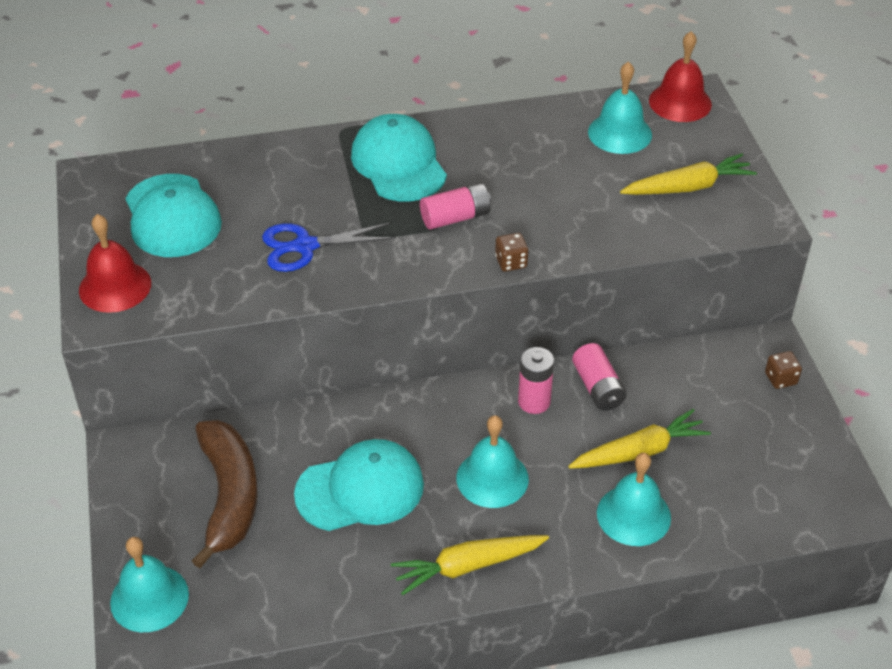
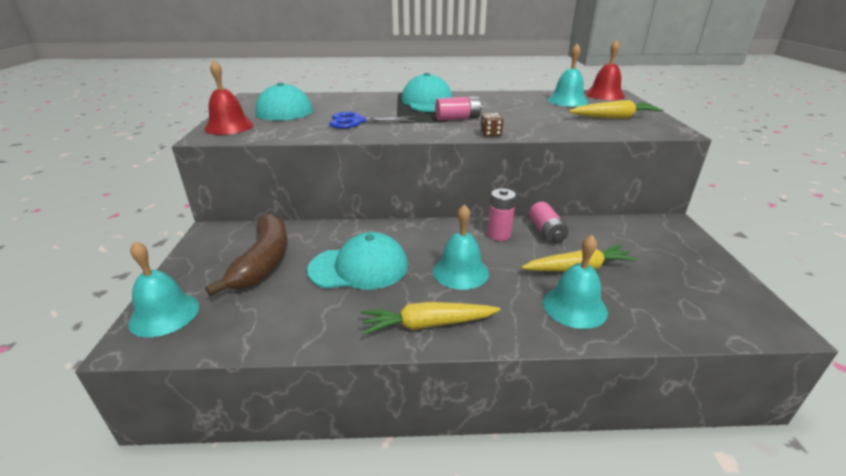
camera: 10 degrees right, 15 degrees down
(780, 379) = (686, 240): brown dice -> none

